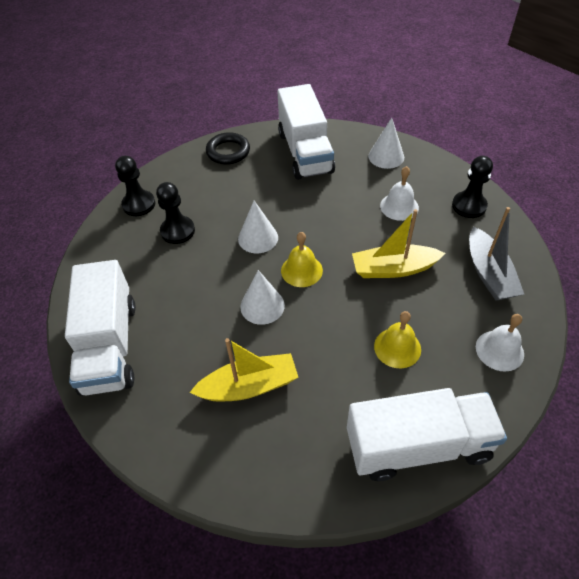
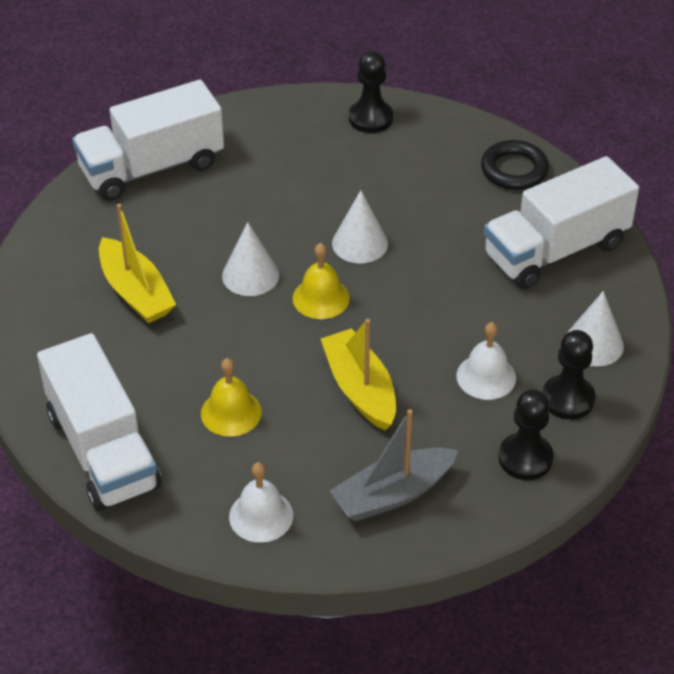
camera: 70 degrees right, 5 degrees down
(177, 231) = (340, 167): black pawn -> black pawn (568, 399)

